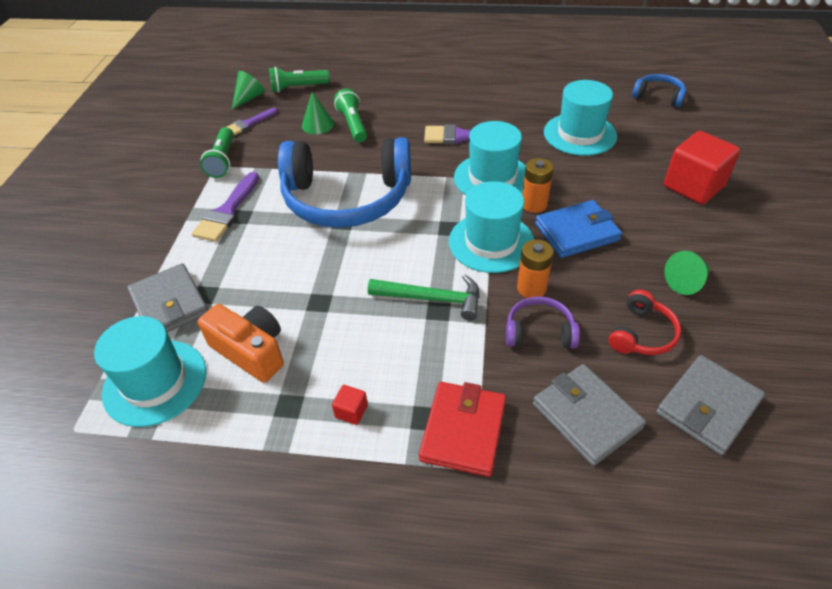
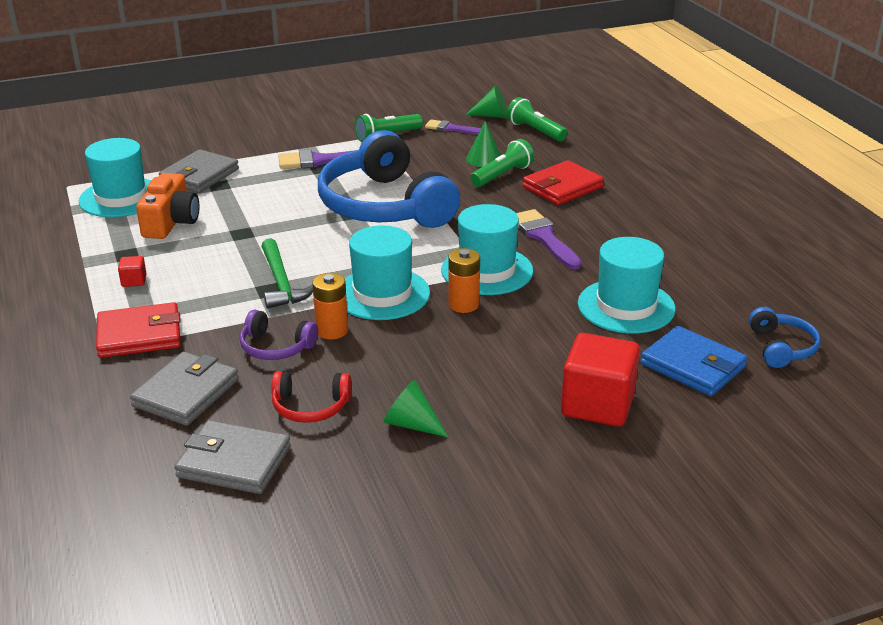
camera: 60 degrees right, 15 degrees down
(397, 105) = (562, 187): none -> red wallet
(539, 331) = (276, 347): purple headphones -> purple headphones turned 135 degrees clockwise
(576, 232) = (439, 339): blue wallet -> blue wallet (693, 366)

